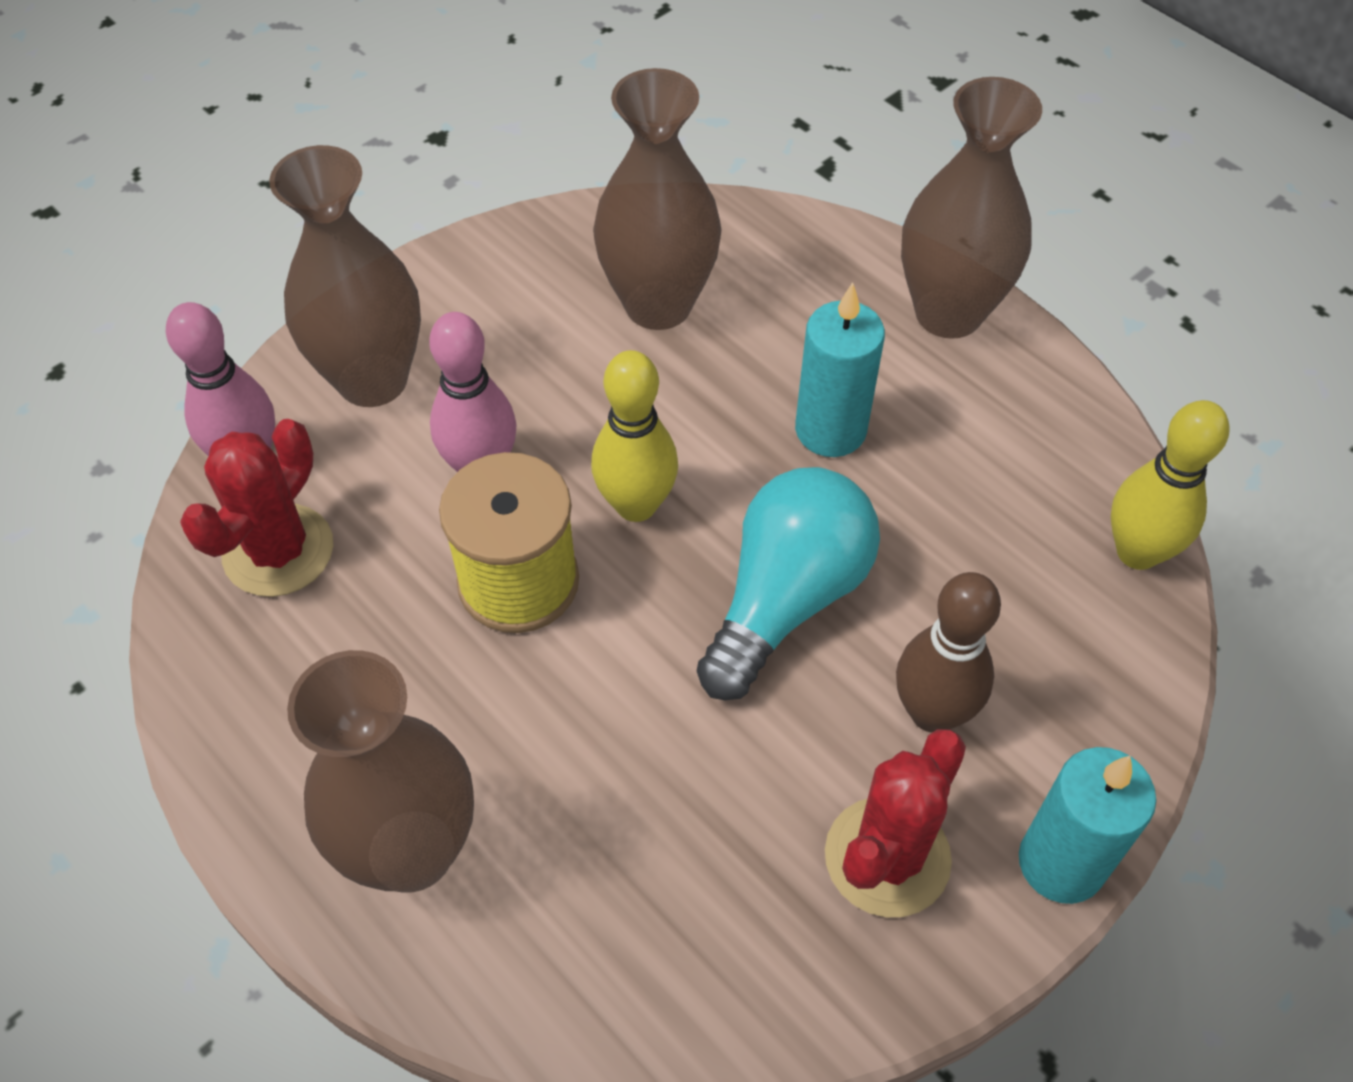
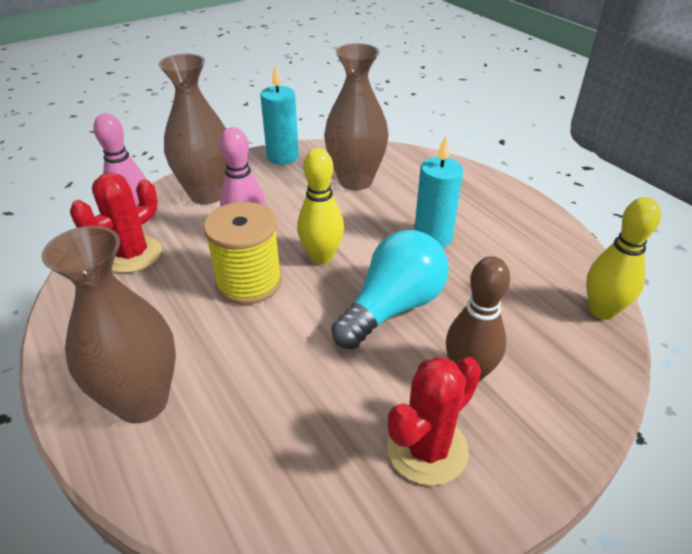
camera: 10 degrees right, 15 degrees down
(948, 313) = (504, 198): brown vase -> none
(1061, 863) = (541, 470): turquoise candle -> turquoise candle (283, 157)

